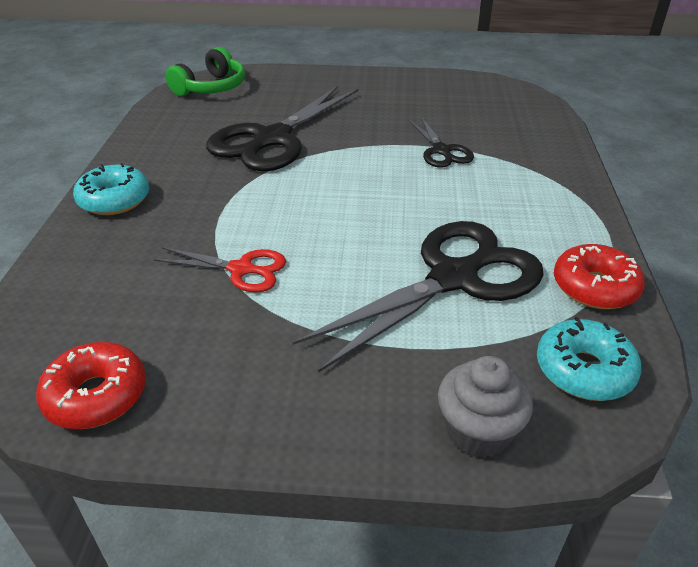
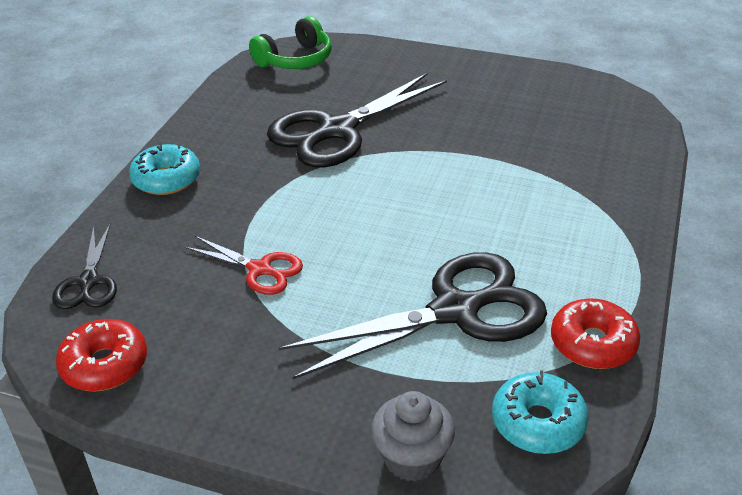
camera: 15 degrees right, 0 degrees up
(441, 151) = (507, 168): black scissors -> black scissors (88, 282)

